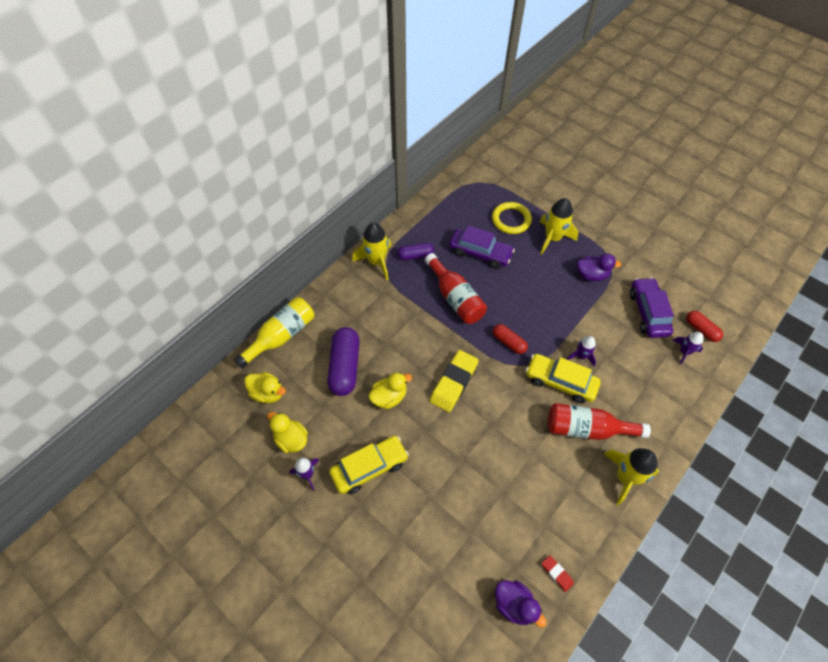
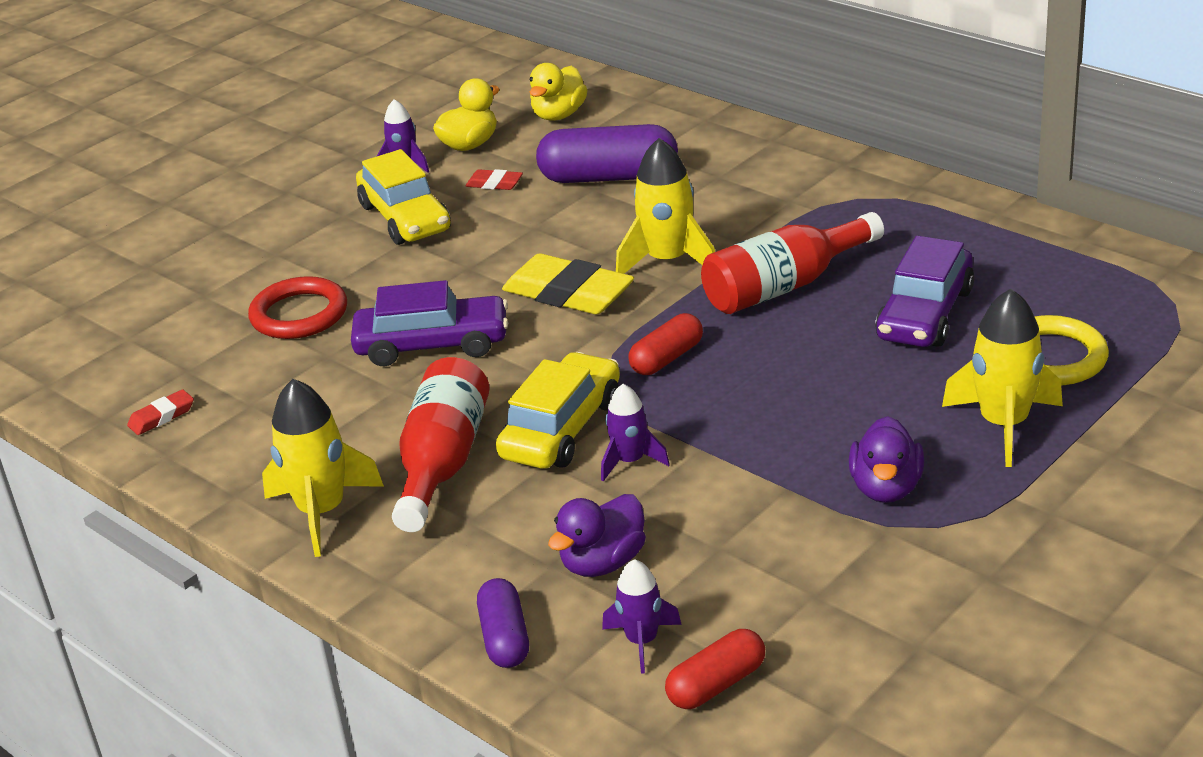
camera: 95 degrees right, 25 degrees down
(281, 336) = (675, 112): yellow bottle -> none
(340, 422) = (494, 184): none -> red eraser
(376, 261) = (871, 187): yellow rocket -> yellow rocket (668, 261)
(389, 397) = (541, 226): yellow duck -> none
(415, 255) = (898, 231): purple capsule -> purple capsule (504, 638)
(463, 513) = (299, 314): none -> red ring
(514, 604) = (128, 370): purple duck -> purple duck (603, 563)
(648, 312) = (769, 584): purple car -> purple car (432, 345)

